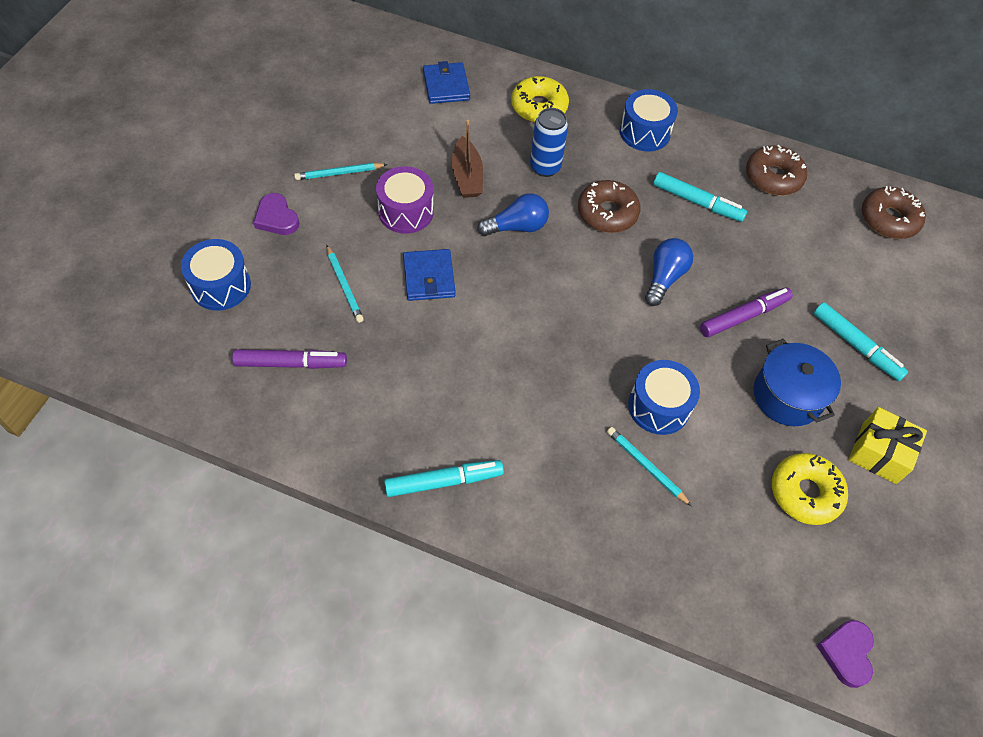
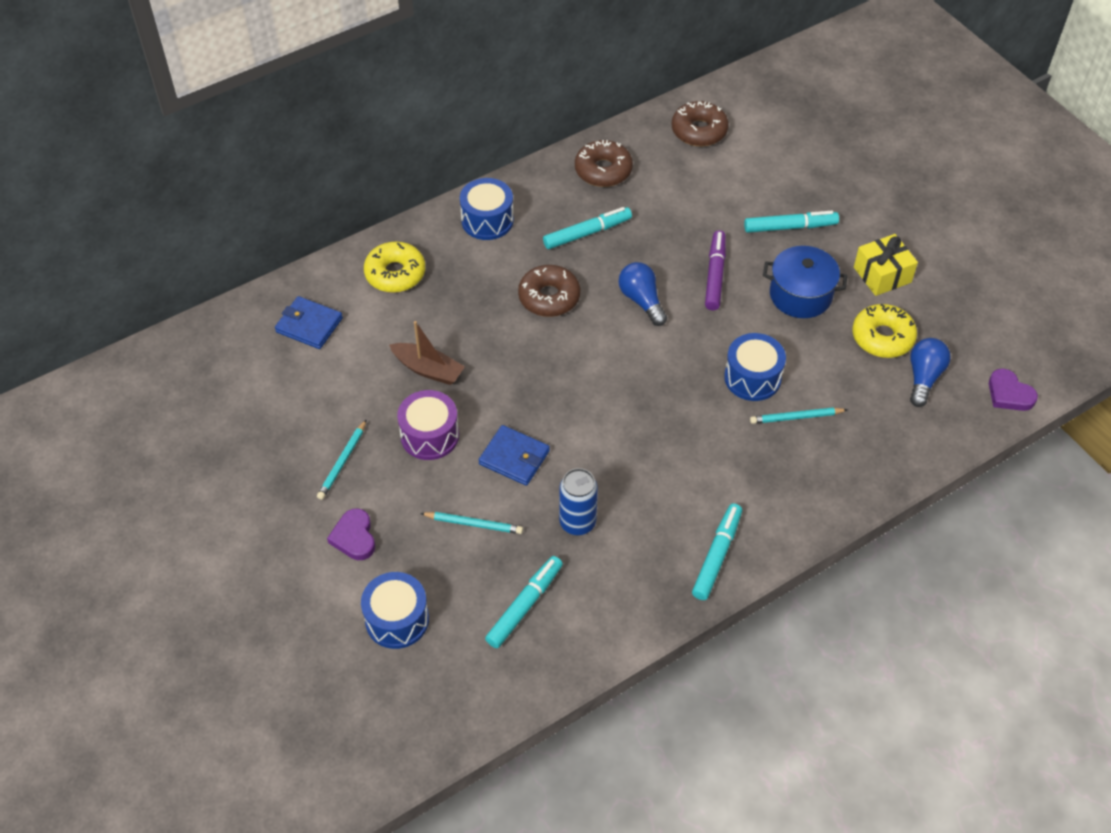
camera: 50 degrees left, 5 degrees down
(276, 218) = (354, 537): purple heart -> purple heart turned 75 degrees clockwise
(290, 363) = (524, 606): purple marker -> turquoise marker
(516, 227) = (512, 366): blue light bulb -> blue light bulb (923, 378)
(545, 167) = (466, 309): blue can -> blue can (577, 523)

